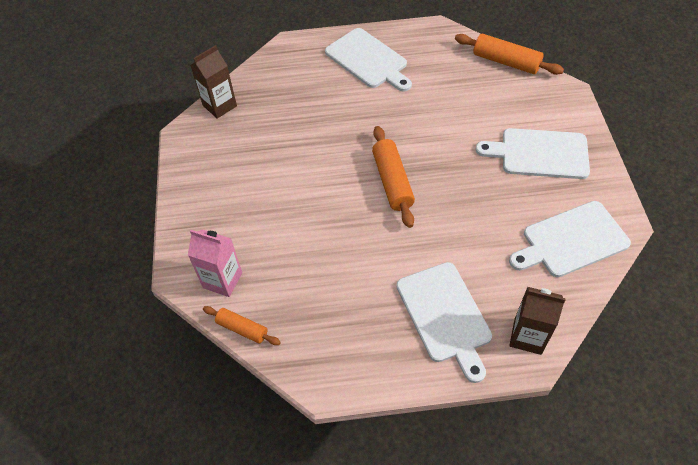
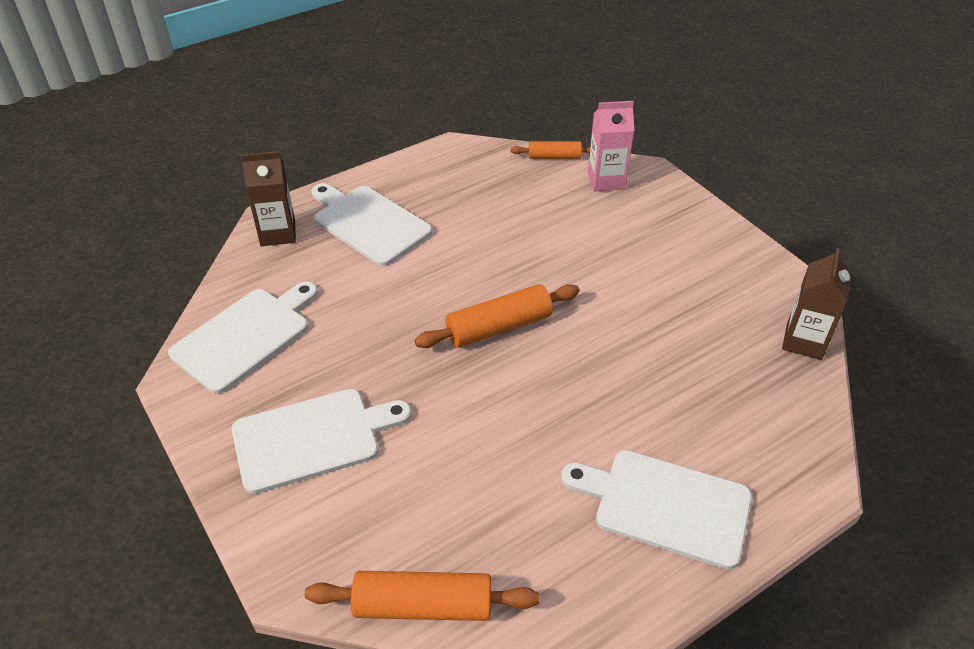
camera: 150 degrees right, 10 degrees down
(392, 181) = (499, 327): orange rolling pin -> orange rolling pin turned 75 degrees counterclockwise

